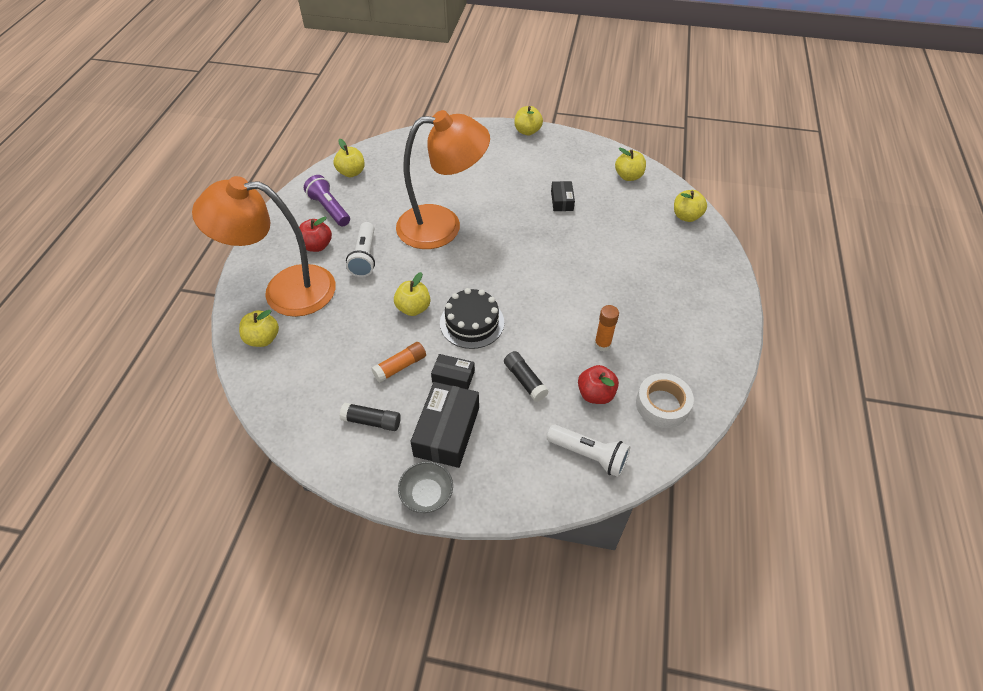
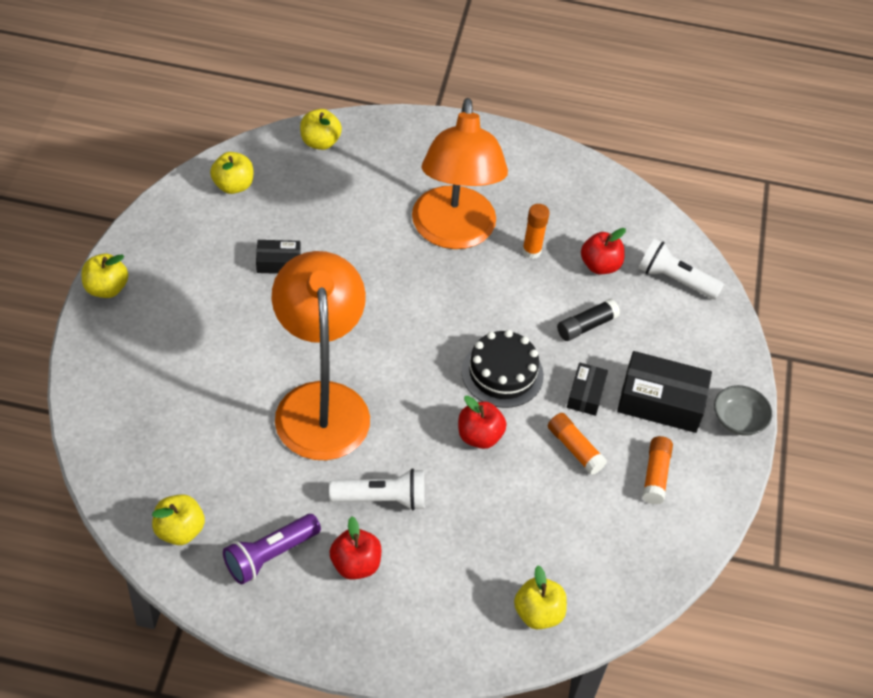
camera: 95 degrees left, 0 degrees up
(285, 290) = (447, 597): orange lamp -> orange lamp (454, 233)
(372, 421) = (655, 475): black glue stick -> orange glue stick
(413, 308) = (479, 436): yellow apple -> red apple
(589, 455) = (675, 280): white flashlight -> white flashlight turned 90 degrees counterclockwise
(662, 404) = (608, 213): white tape -> none

